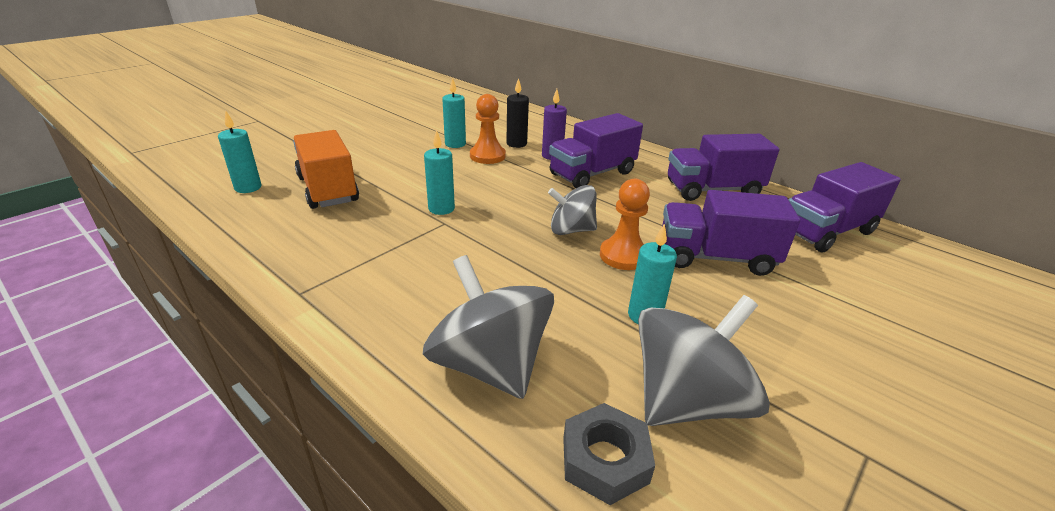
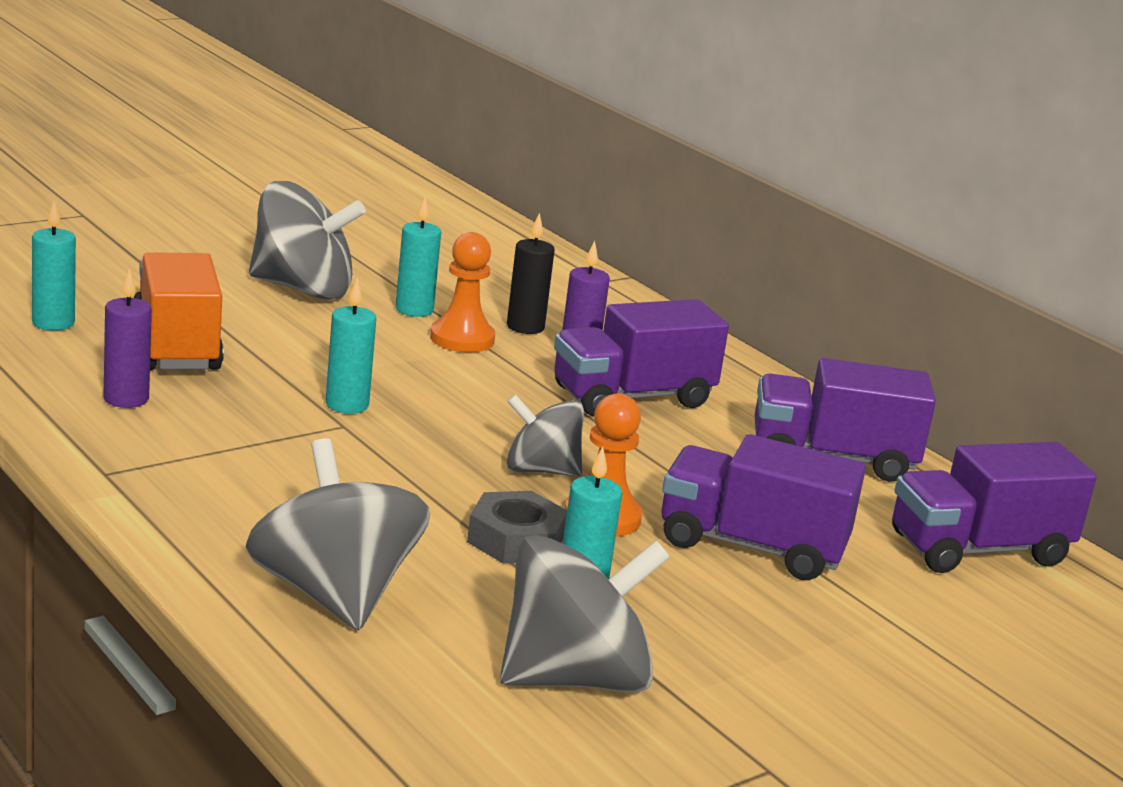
camera: 10 degrees right, 10 degrees down
(303, 231) = (126, 399): none -> purple candle
(391, 142) = (302, 289): none -> grey spinning top
(605, 460) = (431, 702): grey nut -> grey nut (516, 539)

